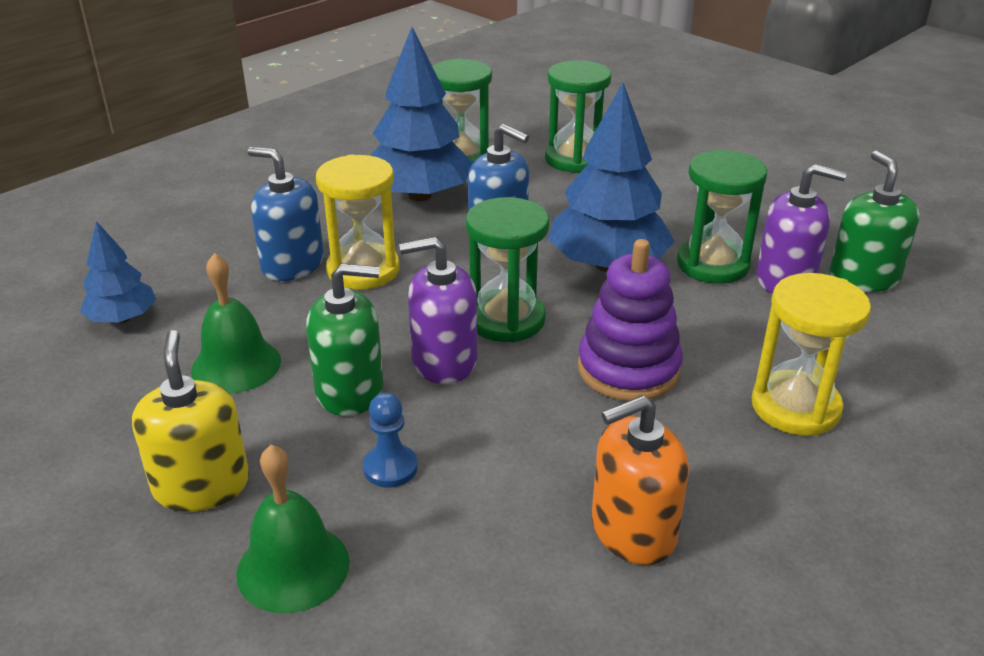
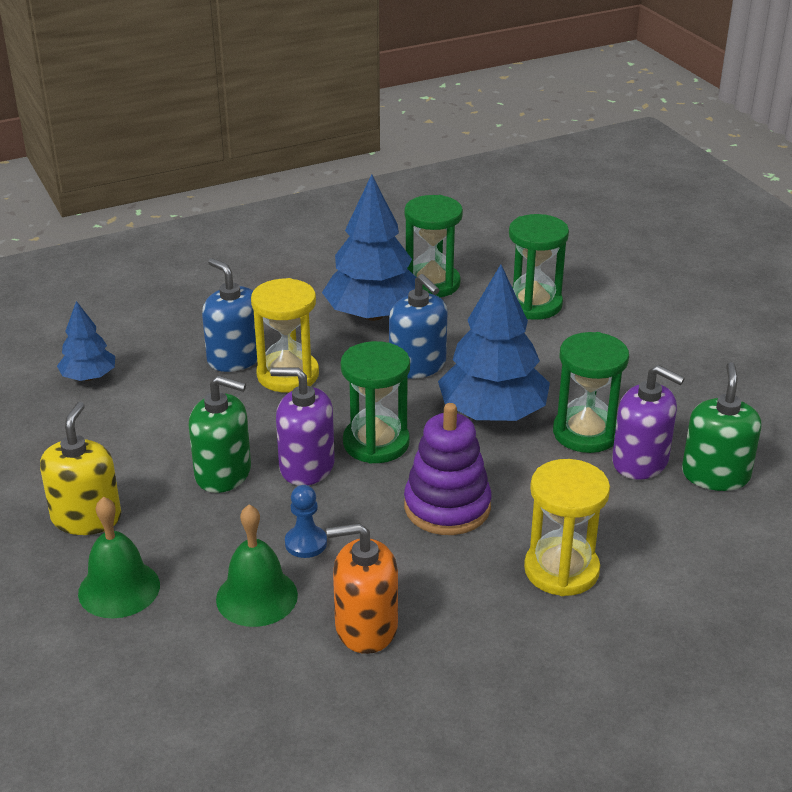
camera: 20 degrees right, 0 degrees up
(236, 365) = (152, 433): green bell -> green bell (257, 597)
(390, 468) = (220, 538): blue pawn -> blue pawn (306, 543)

